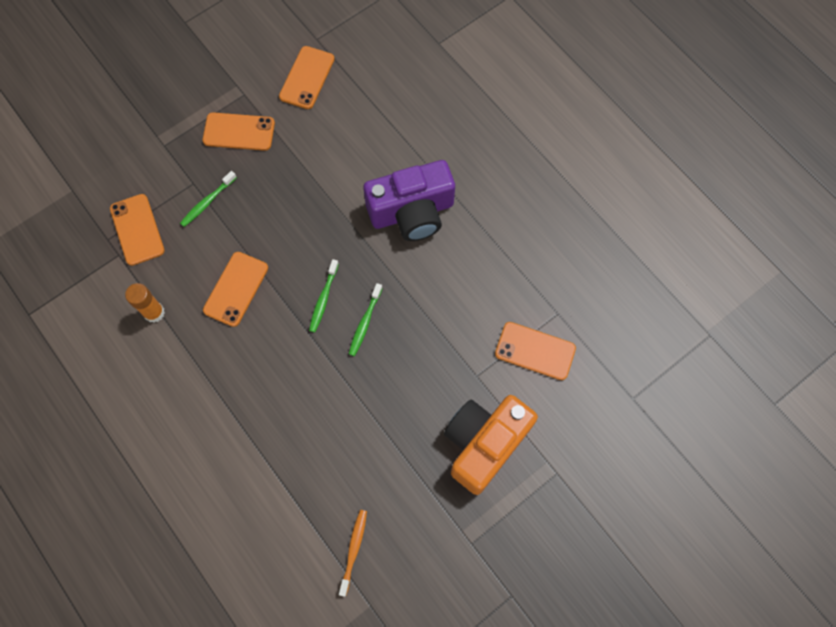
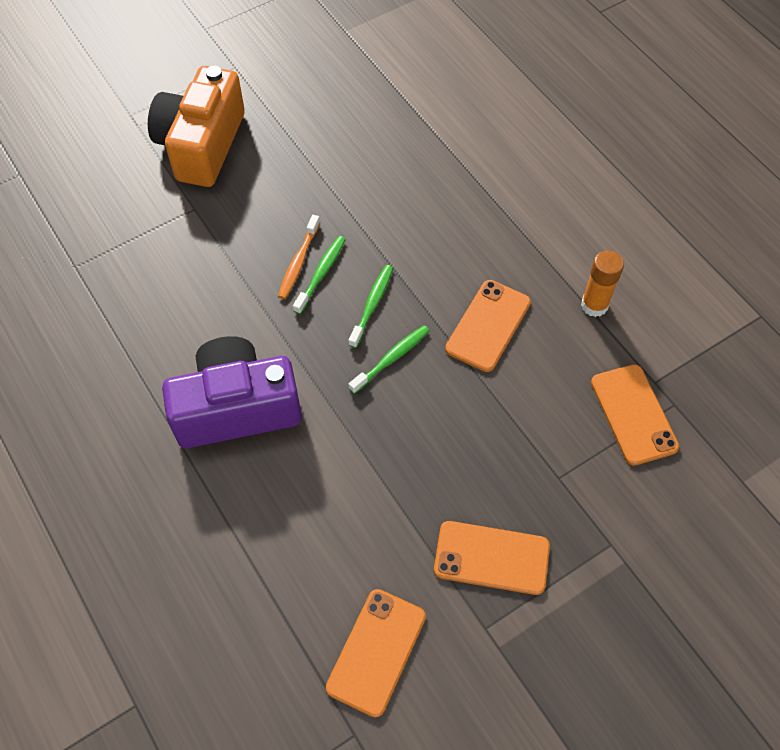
camera: 175 degrees left, 10 degrees down
(207, 202) = (534, 446): green toothbrush -> green toothbrush (391, 359)
(353, 550) = (357, 70): orange toothbrush -> orange toothbrush (298, 262)
(484, 444) = (201, 145): orange camera -> orange camera turned 150 degrees clockwise
(535, 351) = (116, 228): orange phone -> none

